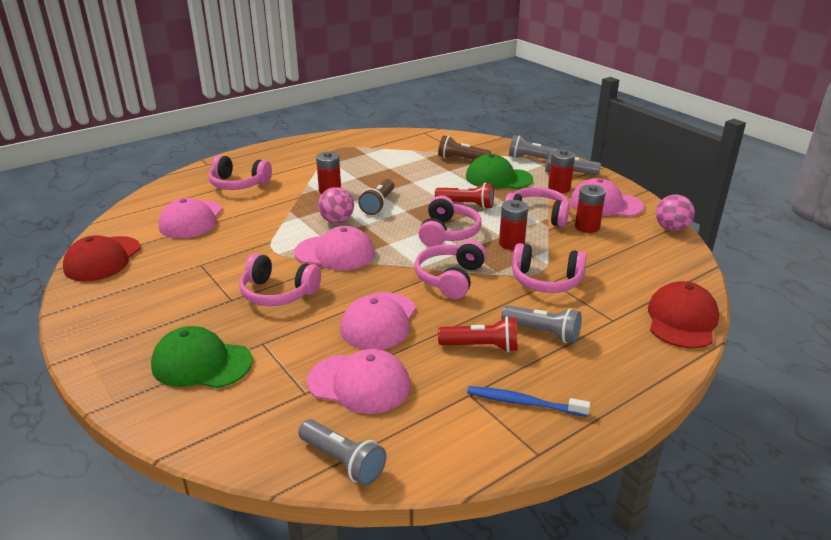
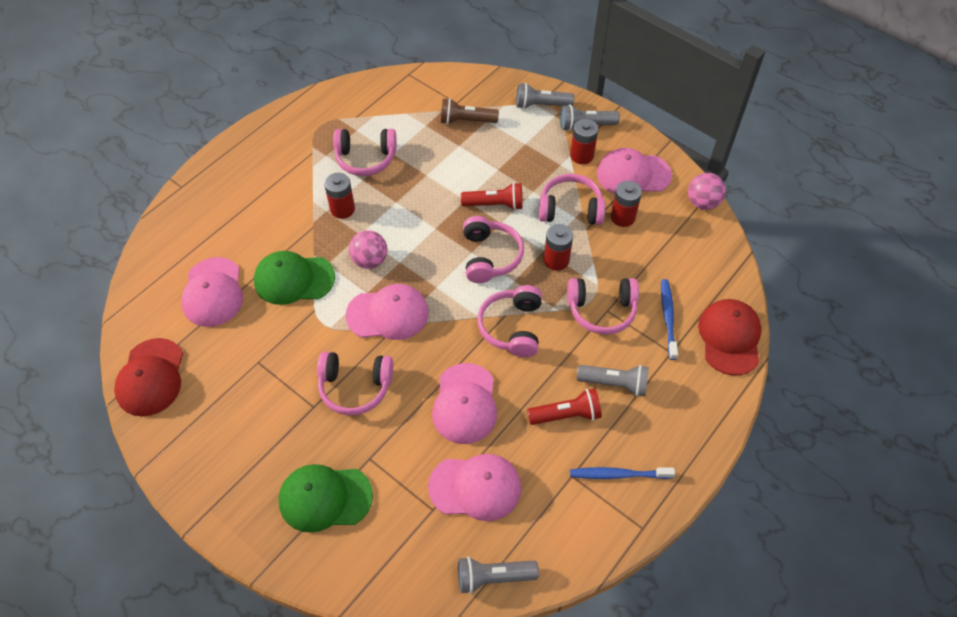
camera: 15 degrees left, 25 degrees up
(239, 184) = (236, 218): pink headphones -> pink headphones (365, 158)
(343, 462) = (493, 577): grey flashlight -> grey flashlight turned 150 degrees clockwise
(378, 204) = (403, 223): brown flashlight -> none
(498, 178) = (515, 149): green cap -> green cap (294, 279)
(615, 296) = (668, 318): none -> blue toothbrush

